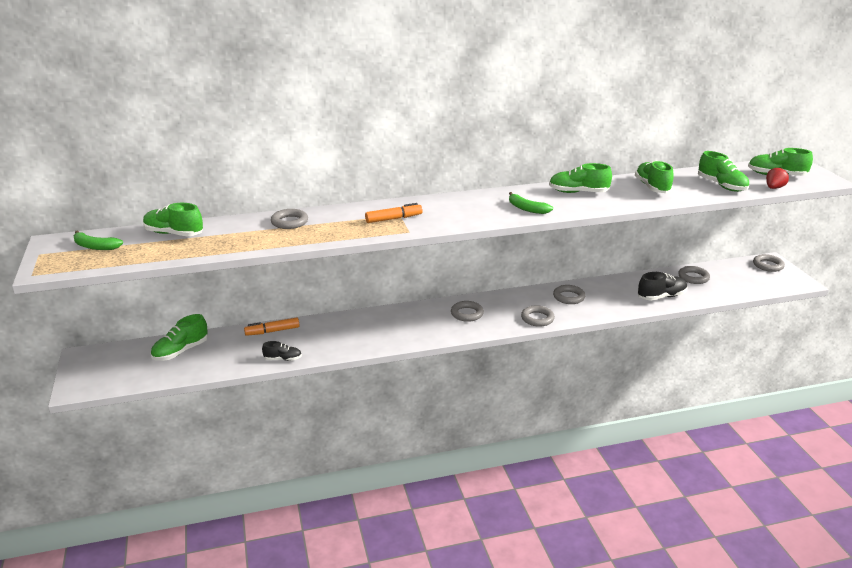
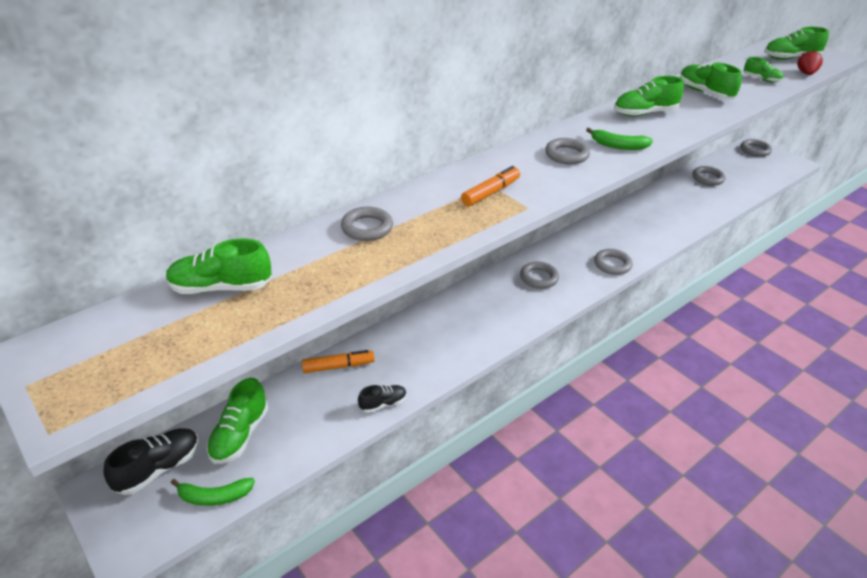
camera: 25 degrees left, 10 degrees up
(95, 246) = (114, 344): green banana -> green banana (214, 496)
(272, 331) = (338, 366): orange marker -> orange marker turned 150 degrees counterclockwise
(568, 297) = (619, 230): grey ring -> grey ring (566, 155)
(661, 297) = (700, 207): black shoe -> black shoe (158, 469)
(721, 186) = (761, 79): green shoe -> green shoe, size x0.61

